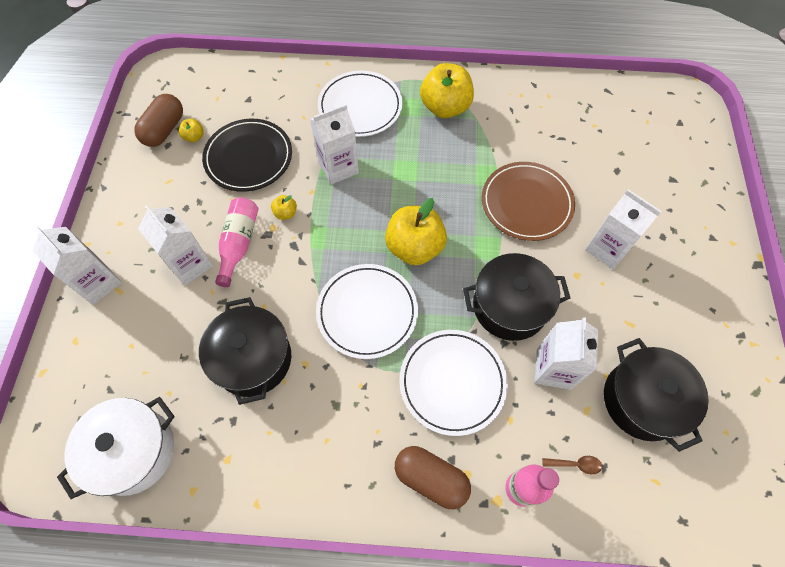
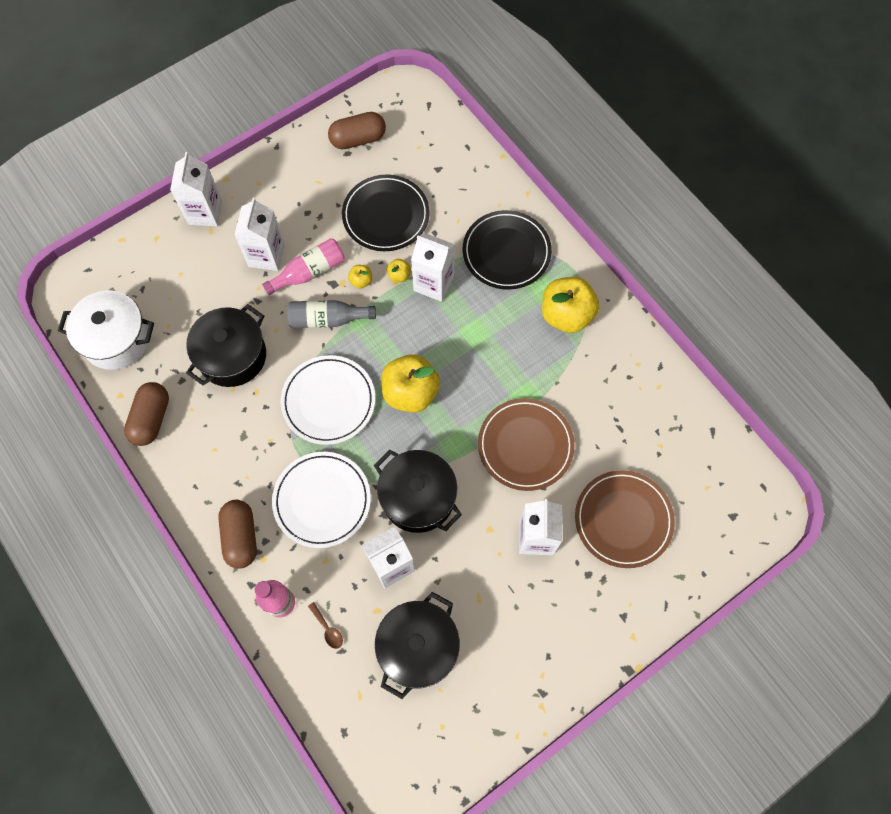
camera: 50 degrees right, 5 degrees up
(194, 137) = (370, 164): yellow apple -> yellow apple (399, 275)
(244, 477) = (151, 419): none -> brown capsule
(294, 260) = (328, 319): none -> grey bottle
(360, 107) = (506, 252): white plate -> black plate
(635, 185) = (623, 519): none -> brown plate

